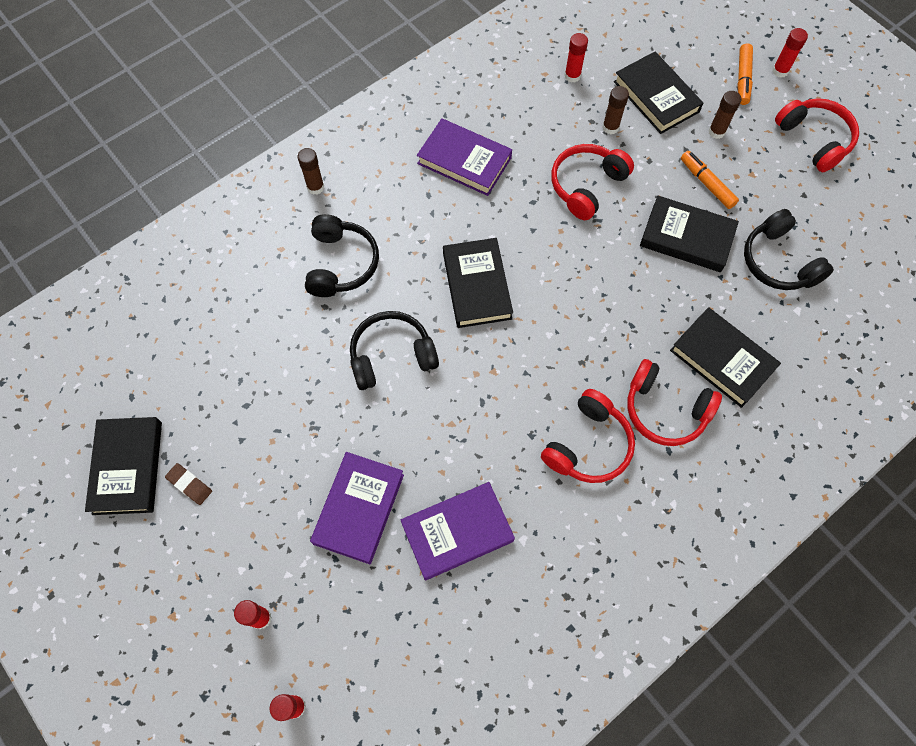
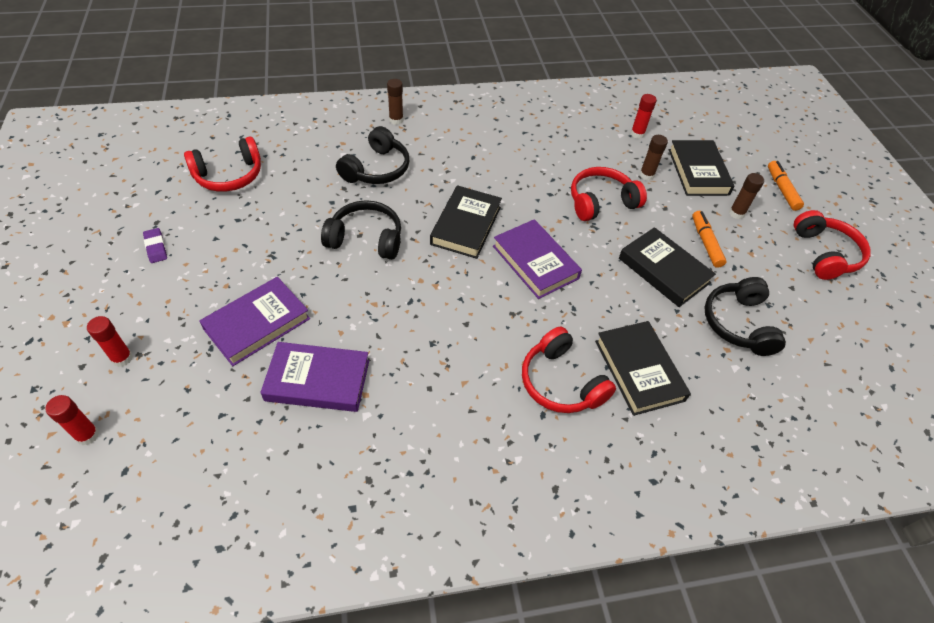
camera: 25 degrees right, 15 degrees down
(127, 467) = (127, 217): black book -> none
(189, 484) = (156, 247): brown eraser -> purple eraser
(464, 161) = (515, 149): purple book -> purple book (535, 262)
(588, 445) = (474, 374): red headphones -> red headphones (229, 175)
(743, 78) = (782, 189): orange marker -> orange marker turned 135 degrees clockwise
(780, 71) = (819, 197): red glue stick -> none

